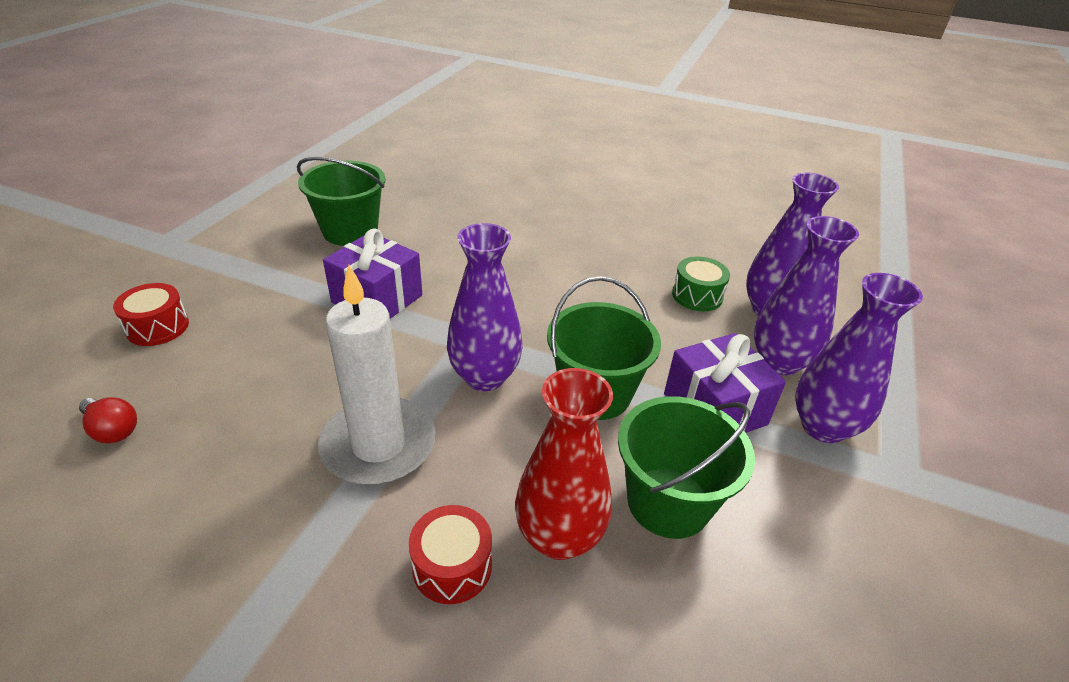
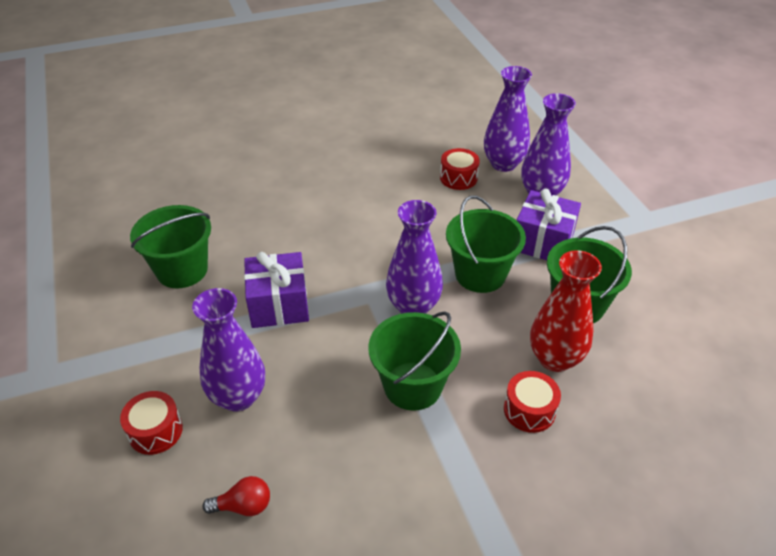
camera: 40 degrees left, 5 degrees up
(379, 445) = (412, 386): white candle -> green bucket
(697, 295) = (458, 178): green drum -> red drum
(823, 427) = (595, 217): purple vase -> purple vase (238, 397)

